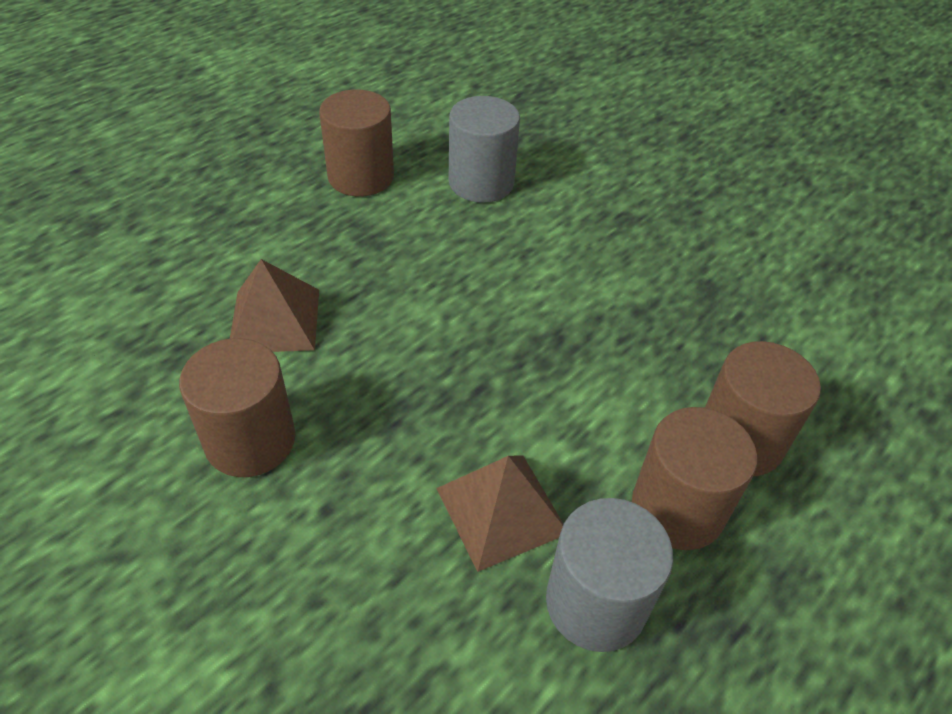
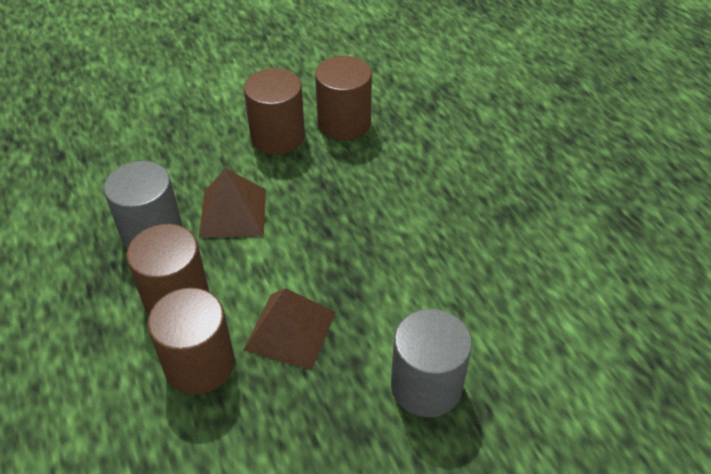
camera: 115 degrees right, 0 degrees up
(275, 320) = (438, 148): brown pyramid -> brown pyramid (290, 330)
(361, 176) = (595, 227): brown cylinder -> brown cylinder (277, 136)
(481, 182) = (568, 310): grey cylinder -> grey cylinder (426, 385)

